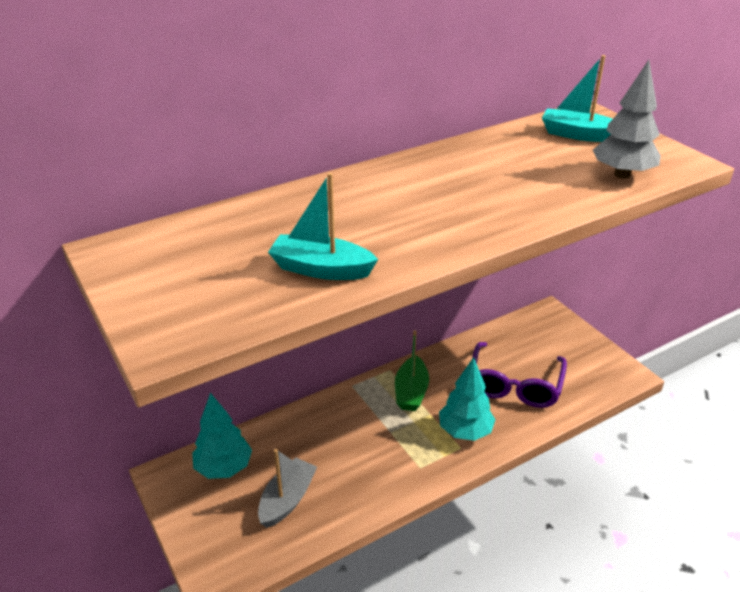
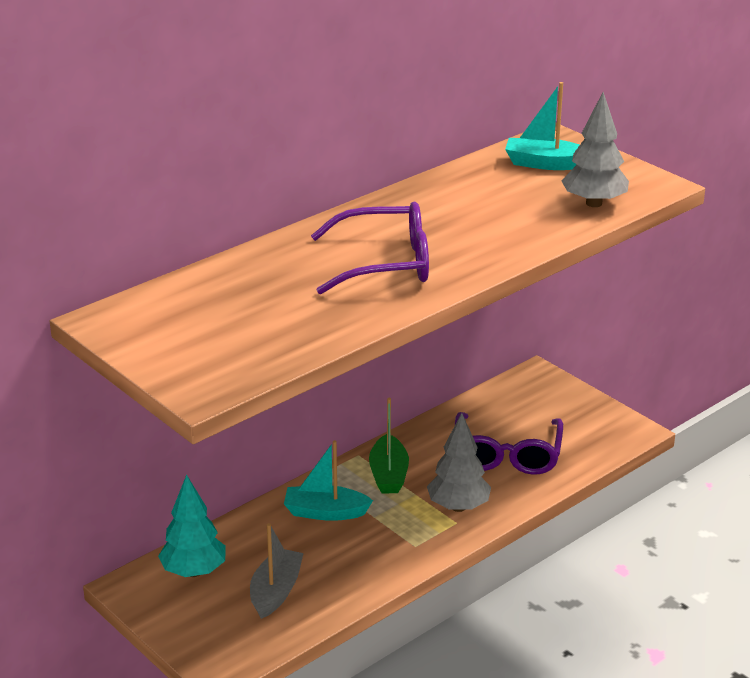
camera: 10 degrees left, 5 degrees down
(321, 269) = (319, 318): turquoise boat -> turquoise boat (325, 512)
(405, 217) = (385, 263): none -> purple glasses
(465, 431) = (458, 507): turquoise tree -> grey tree

